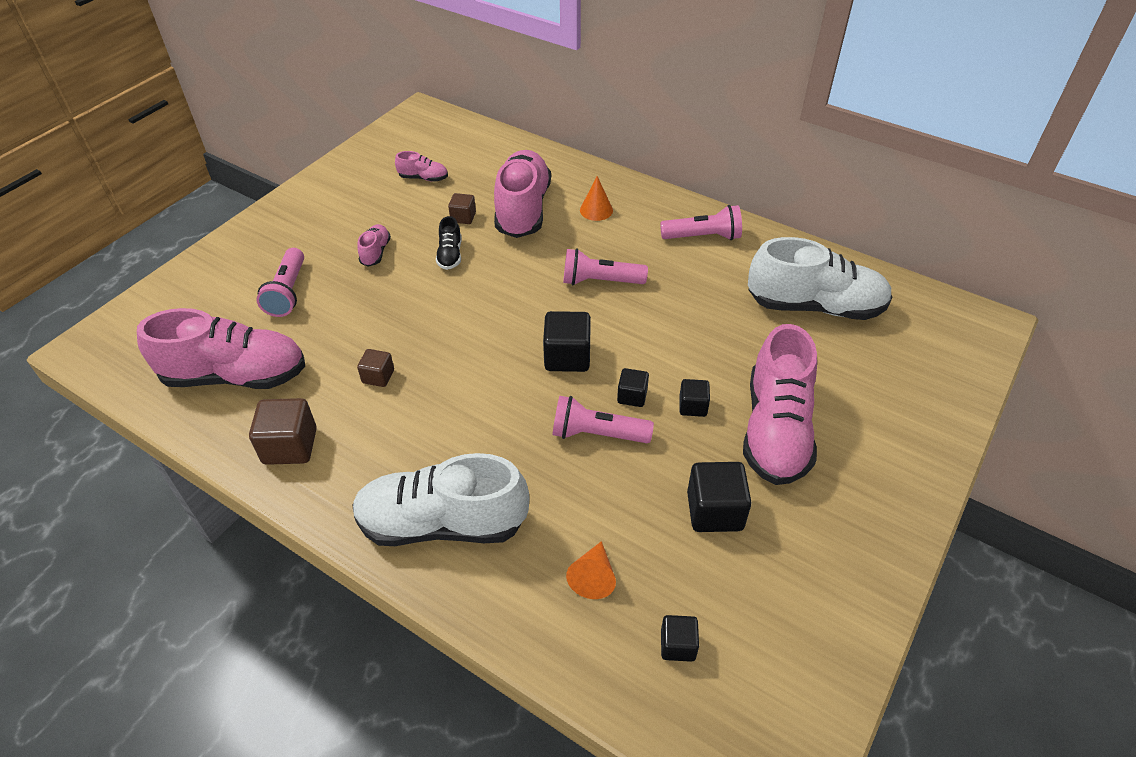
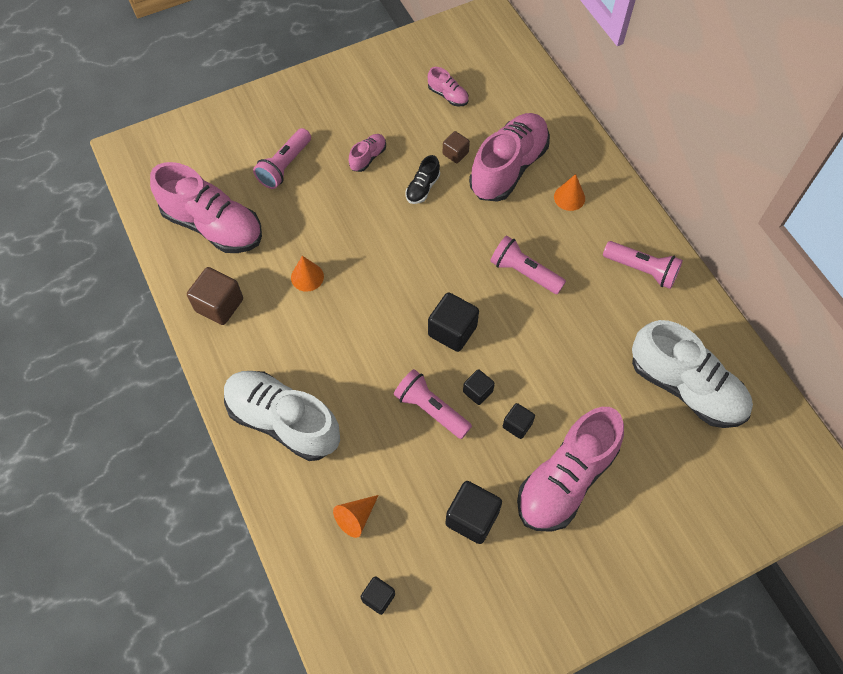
camera: 30 degrees right, 15 degrees up
(378, 376) = (307, 277): brown cube -> orange cone

